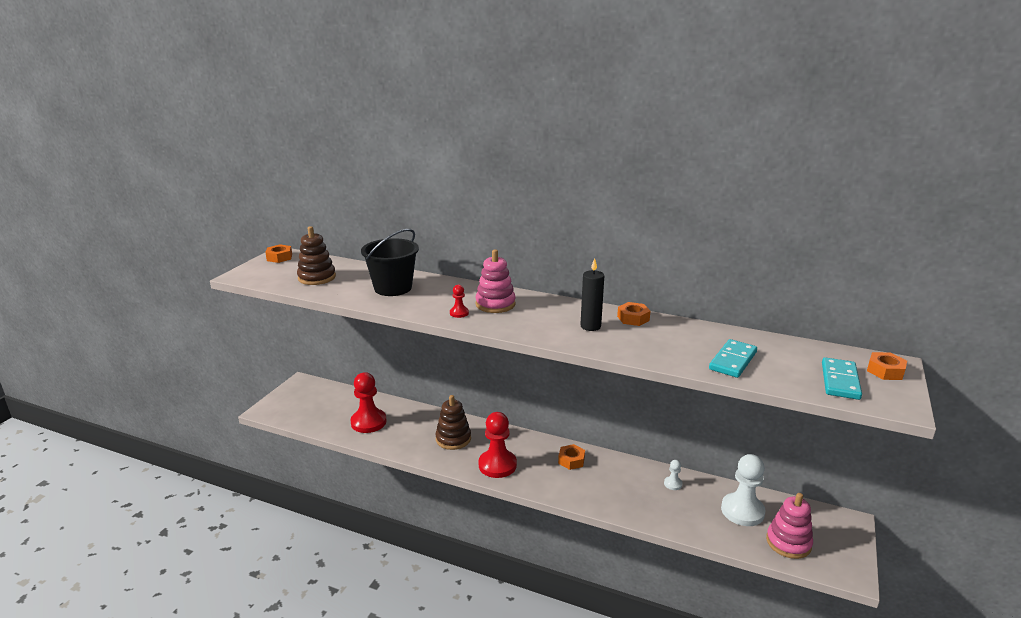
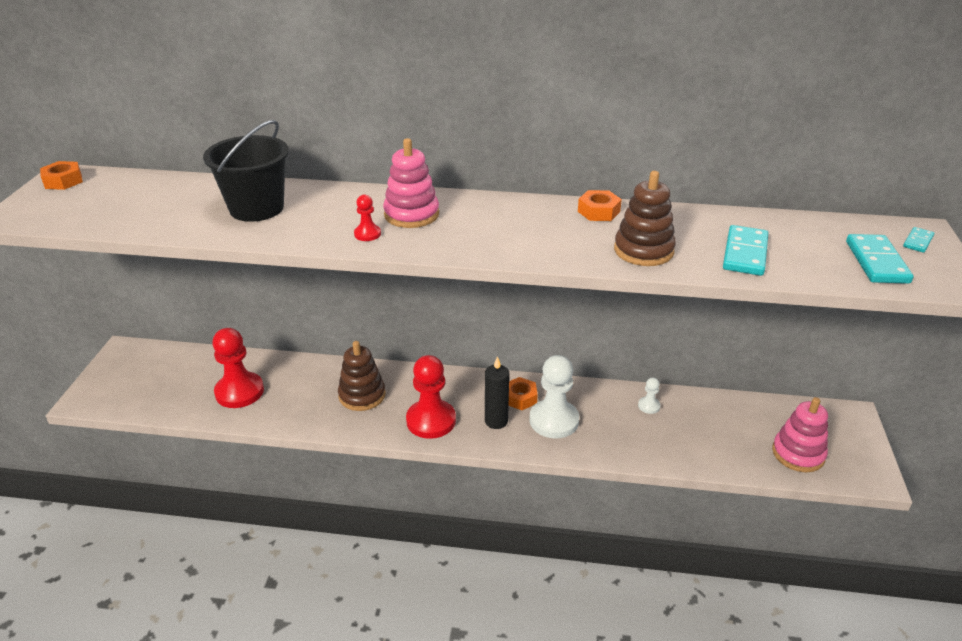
camera: 15 degrees left, 10 degrees up
(317, 277) = (135, 206): brown stacking toy -> brown stacking toy (643, 251)
(590, 326) = (551, 230): black candle -> black candle (496, 421)
(742, 511) = (736, 425): white pawn -> white pawn (554, 420)
(885, 371) = (917, 241): orange nut -> turquoise domino

